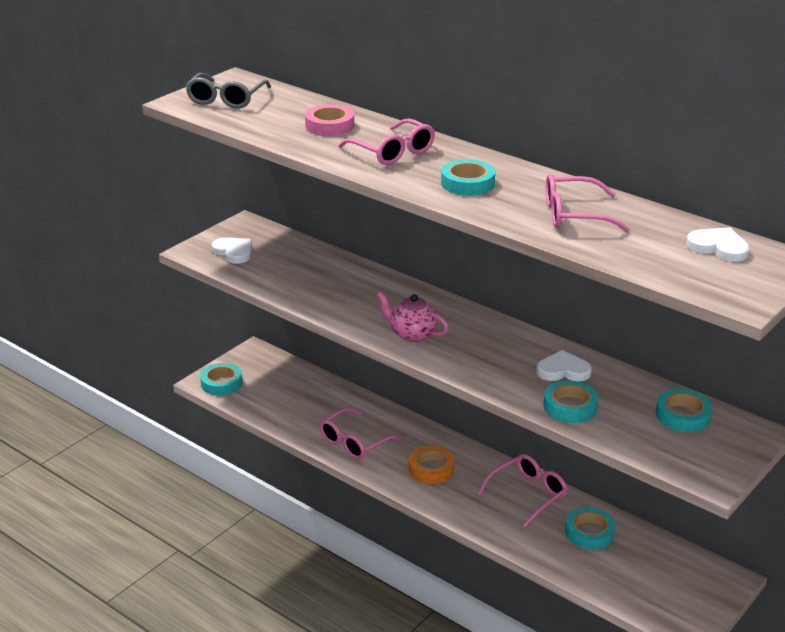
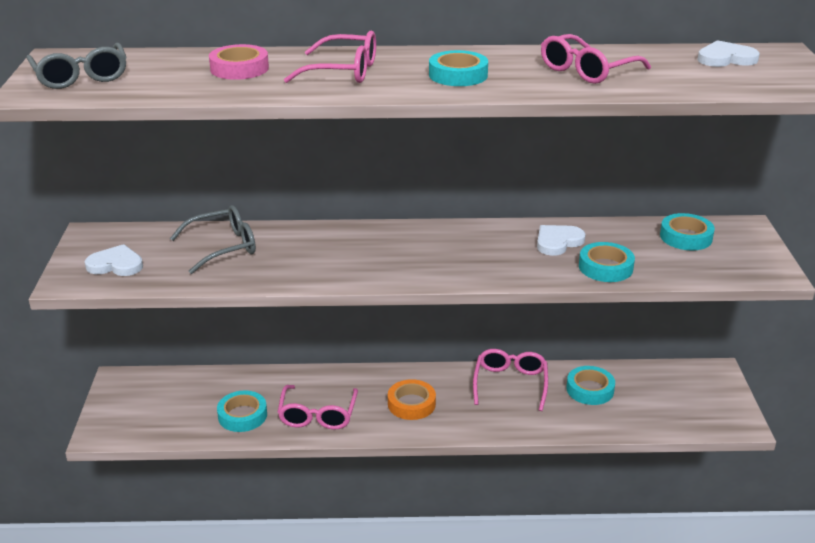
camera: 40 degrees left, 0 degrees up
(221, 383) = (119, 425): turquoise tape -> turquoise tape (242, 415)
(314, 268) = (223, 247): none -> grey glasses
(412, 334) = (397, 266): pink teapot -> none

